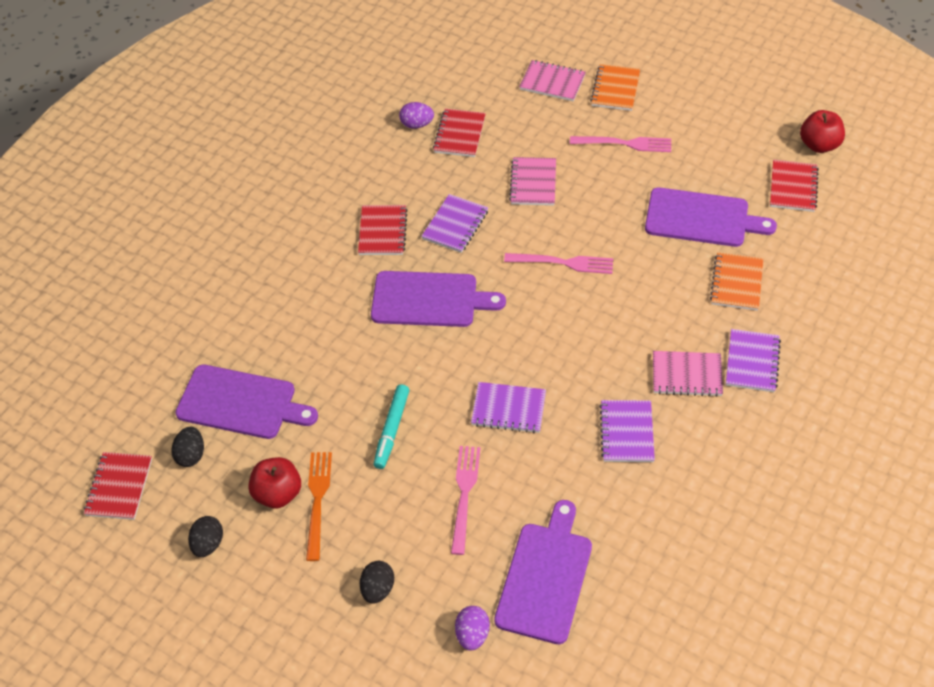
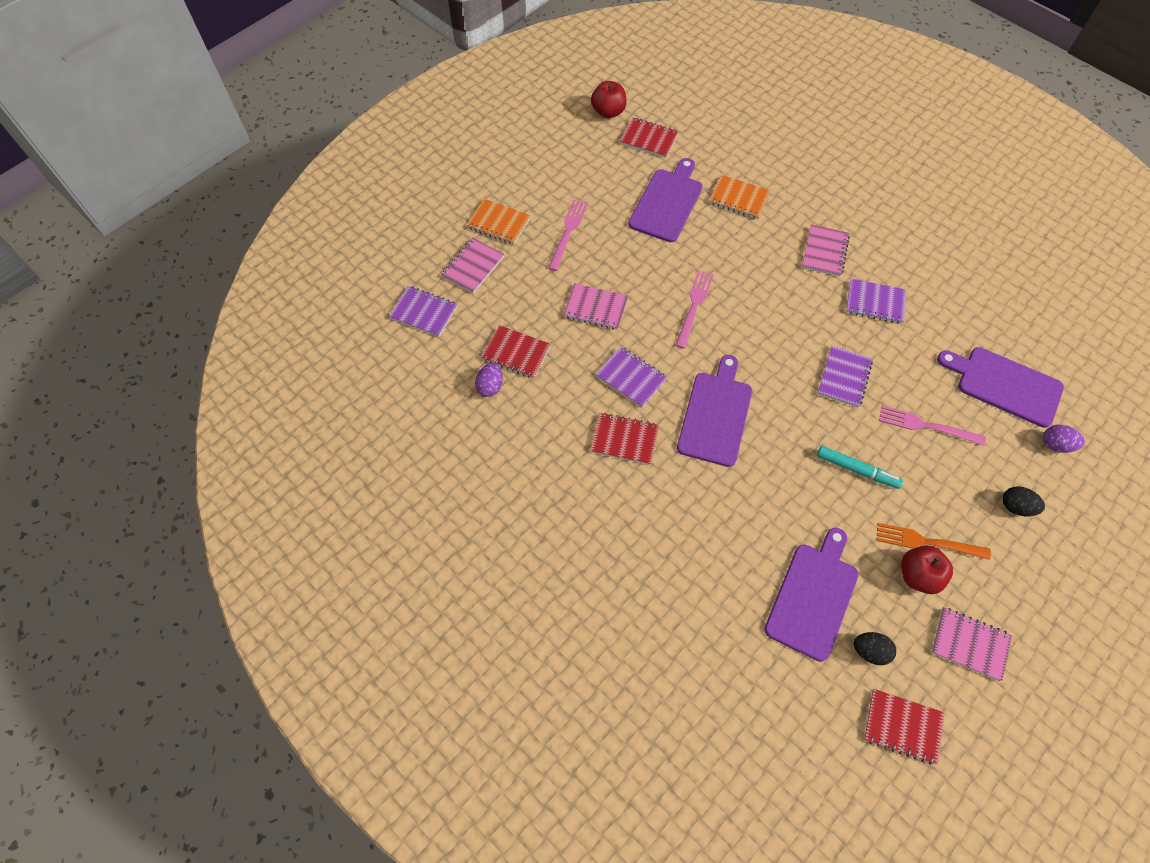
camera: 80 degrees left, 10 degrees up
(208, 544) = (969, 644): black egg -> pink notebook
(752, 362) = (817, 210): purple notebook -> purple notebook (424, 312)

